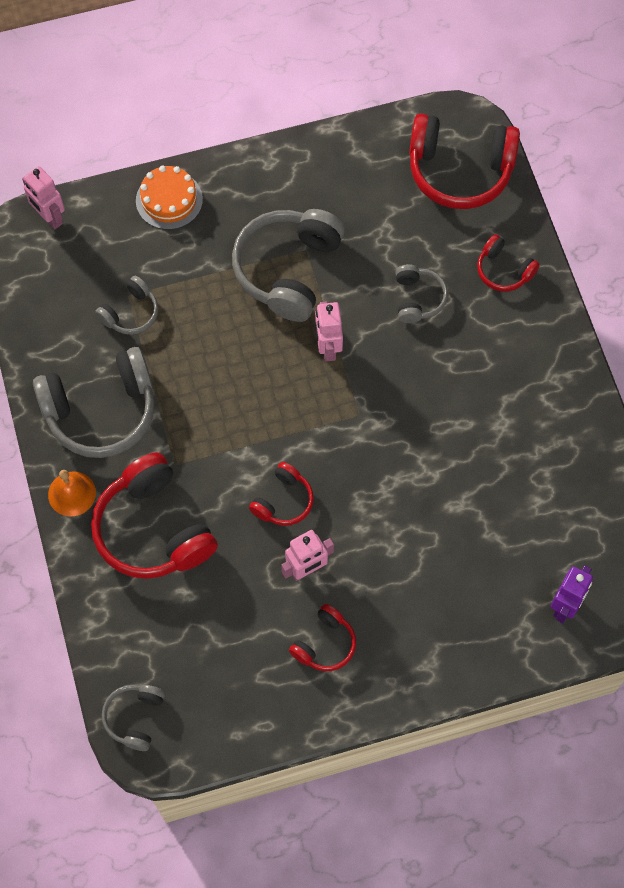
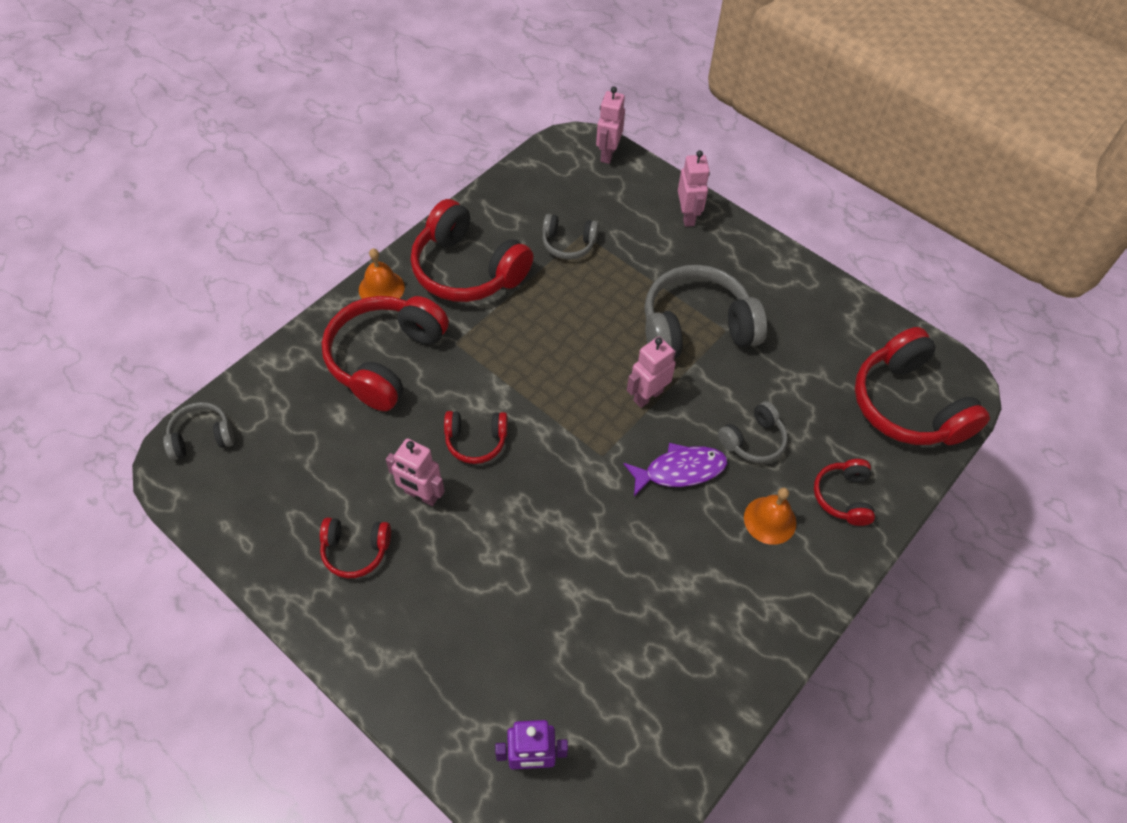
camera: 55 degrees right, 10 degrees down
(101, 411) = (467, 269): grey headphones -> red headphones
(169, 200) = (687, 216): orange cake -> pink robot
(409, 367) = (680, 470): none -> purple fish
(489, 333) = (770, 520): none -> orange bell

